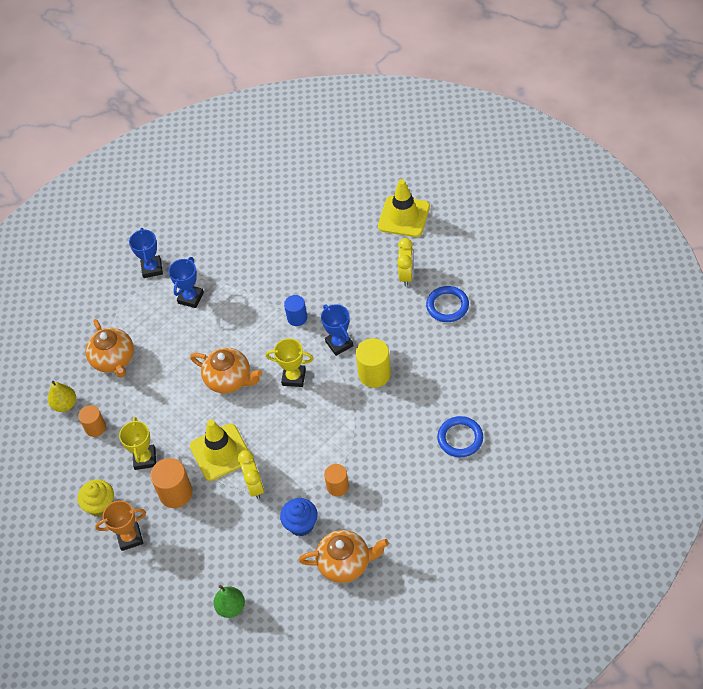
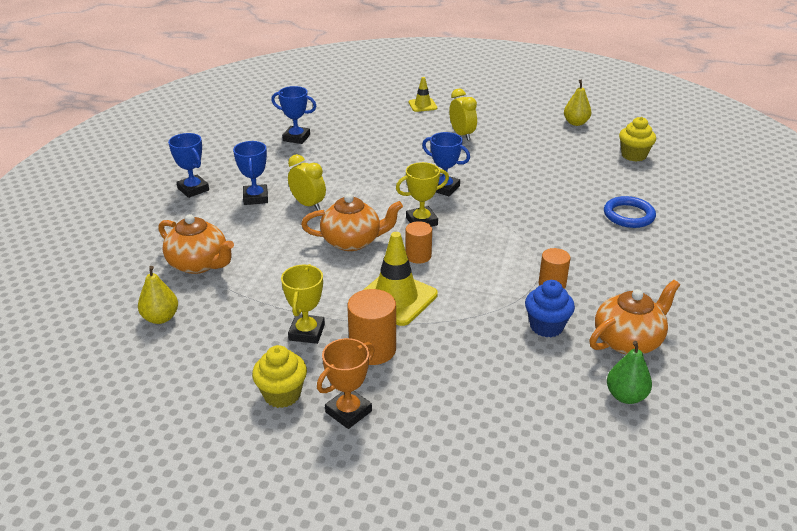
camera: 35 degrees left, 20 degrees down
(95, 427) = (218, 325): orange cylinder -> orange cylinder (418, 256)
(145, 459) = (307, 332): yellow trophy -> yellow trophy turned 45 degrees clockwise
(231, 607) = (543, 431): green pear -> green pear (626, 396)
(254, 486) = (462, 313): yellow clock -> yellow clock (308, 204)
(266, 227) = (296, 138): none -> blue trophy
(297, 318) = (384, 183): blue cylinder -> none
(374, 374) = (500, 198): yellow cylinder -> none
(404, 217) = (422, 105): yellow traffic cone -> yellow traffic cone, size x0.55
(447, 306) = (519, 142): blue ring -> none
(522, 297) = (576, 123): none -> yellow pear
(534, 364) = (633, 155): none -> yellow cupcake

